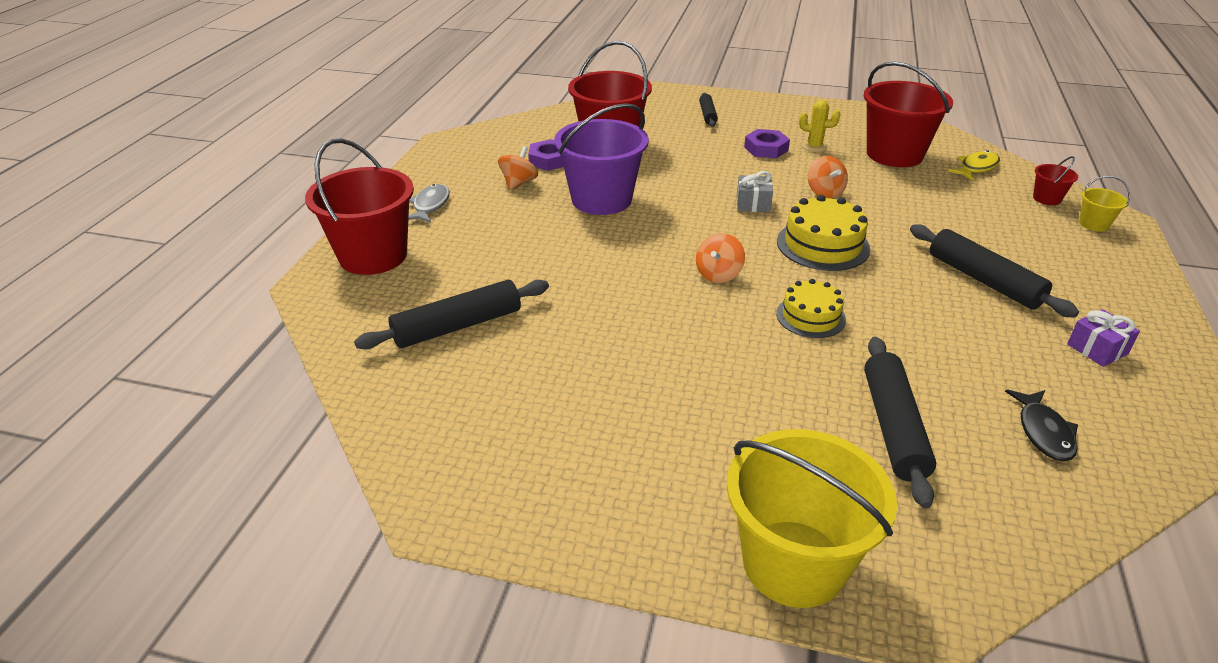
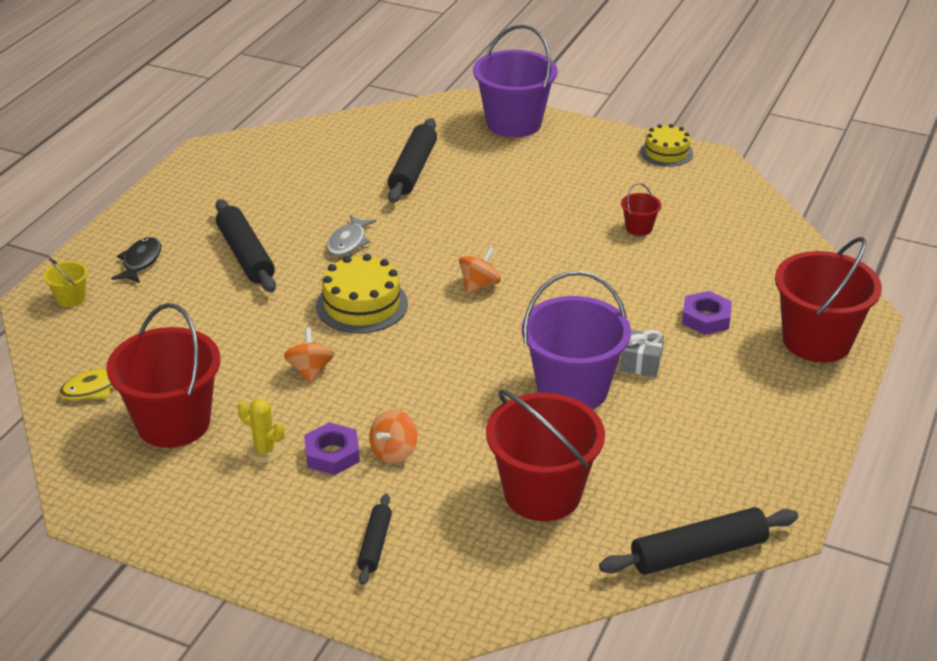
camera: 170 degrees left, 0 degrees up
(430, 205) = (774, 403): grey fish -> grey fish (348, 242)
(457, 326) = (718, 263): black rolling pin -> black rolling pin (698, 553)
(519, 183) = (671, 428): orange spinning top -> orange spinning top (394, 452)
(549, 160) = (631, 466): purple nut -> purple nut (706, 318)
(753, 204) = (402, 363): grey gift -> grey gift (641, 363)
(794, 563) = (514, 123): yellow bucket -> purple bucket
(810, 316) = (420, 241): yellow cake -> yellow cake (666, 152)
(1044, 432) = (318, 158): black fish -> black fish (140, 261)
(1047, 198) = (75, 334): red bucket -> red bucket (639, 228)
(1097, 349) = (221, 197): purple gift -> none

